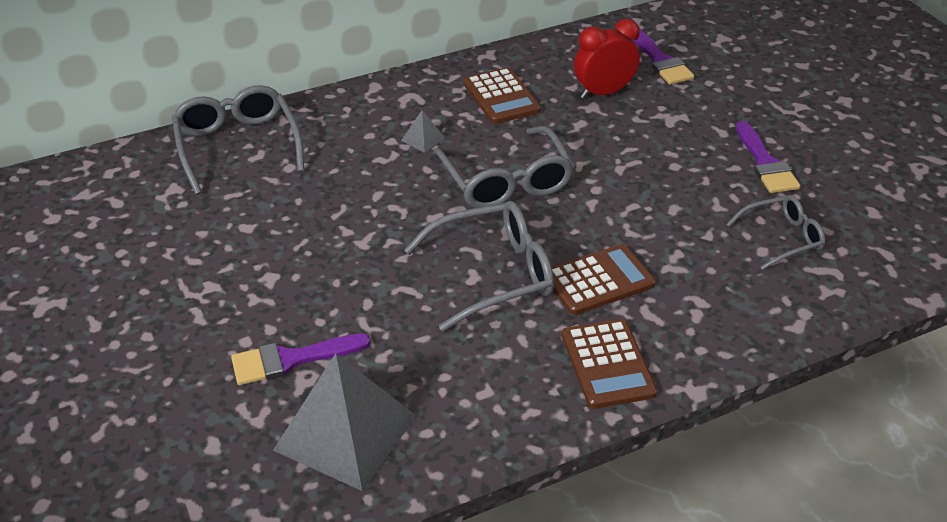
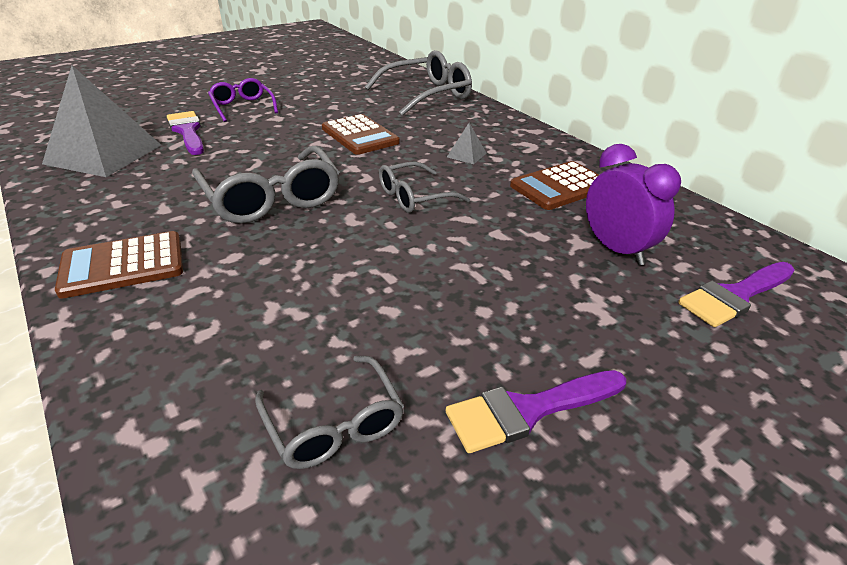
camera: 80 degrees right, 5 degrees down
(216, 312) = (242, 107): none -> purple glasses
(506, 181) = (414, 197): grey glasses -> grey glasses, size x0.61
(598, 280) = (254, 256): brown calculator -> brown calculator (359, 135)
(603, 93) = (616, 250): red clock -> purple clock

